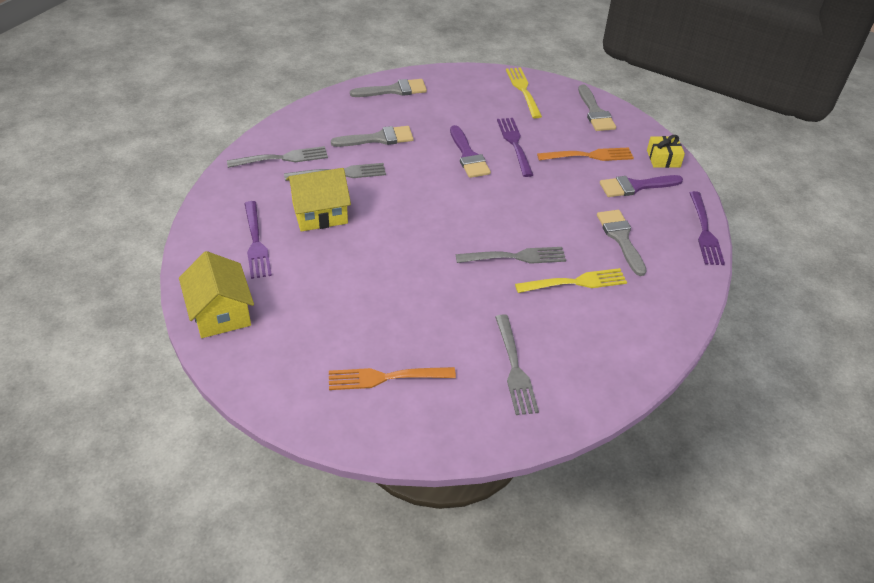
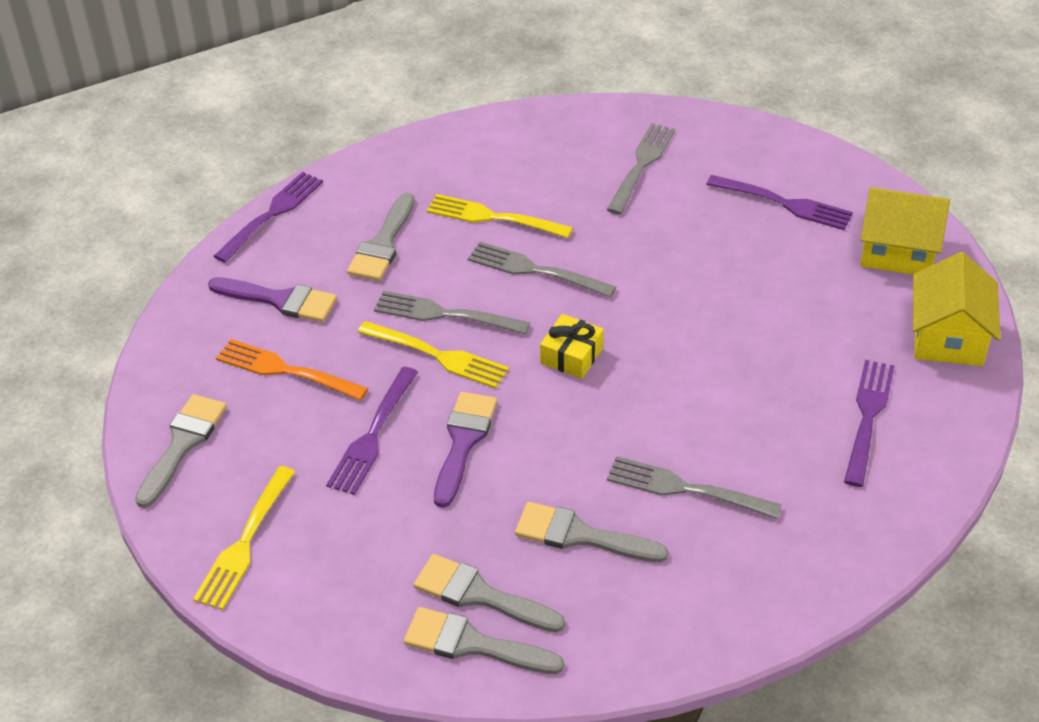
camera: 145 degrees left, 0 degrees up
(281, 158) = (766, 558): grey fork -> grey fork (446, 314)
(320, 213) = (754, 429): yellow house -> yellow house (897, 251)
(387, 377) = (783, 203): orange fork -> purple fork
(405, 105) = (480, 595): none -> grey brush
(522, 189) = (436, 355): none -> yellow fork
(663, 158) = (189, 324): yellow gift -> yellow gift (571, 356)

